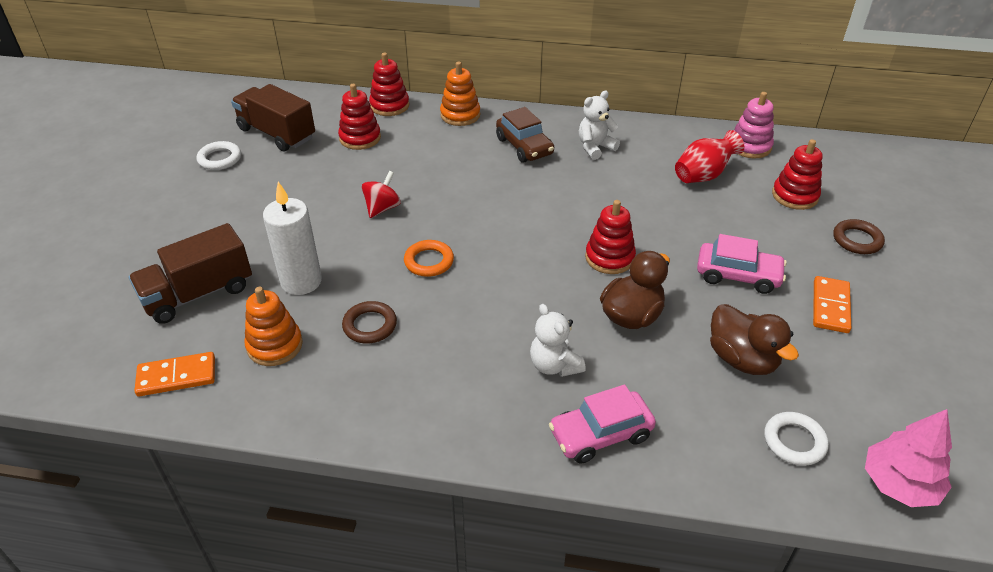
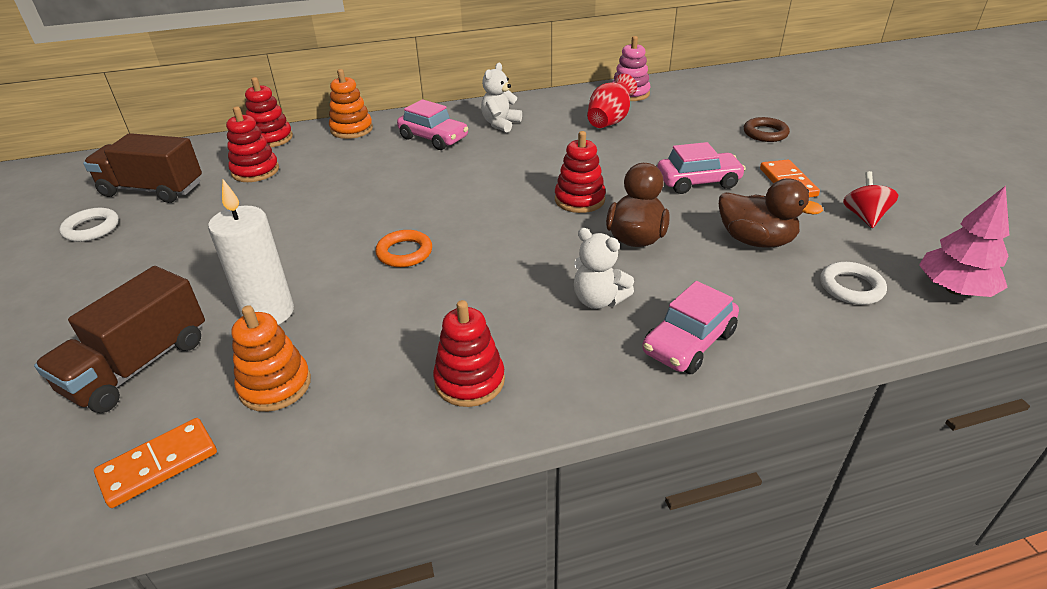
camera: 25 degrees left, 5 degrees down
(370, 325) = (379, 328): brown ring -> none
(382, 208) = (321, 222): red spinning top -> red spinning top (864, 216)
(524, 146) = (433, 138): brown car -> pink car
(795, 196) = (693, 117): red stacking toy -> red stacking toy (469, 381)

